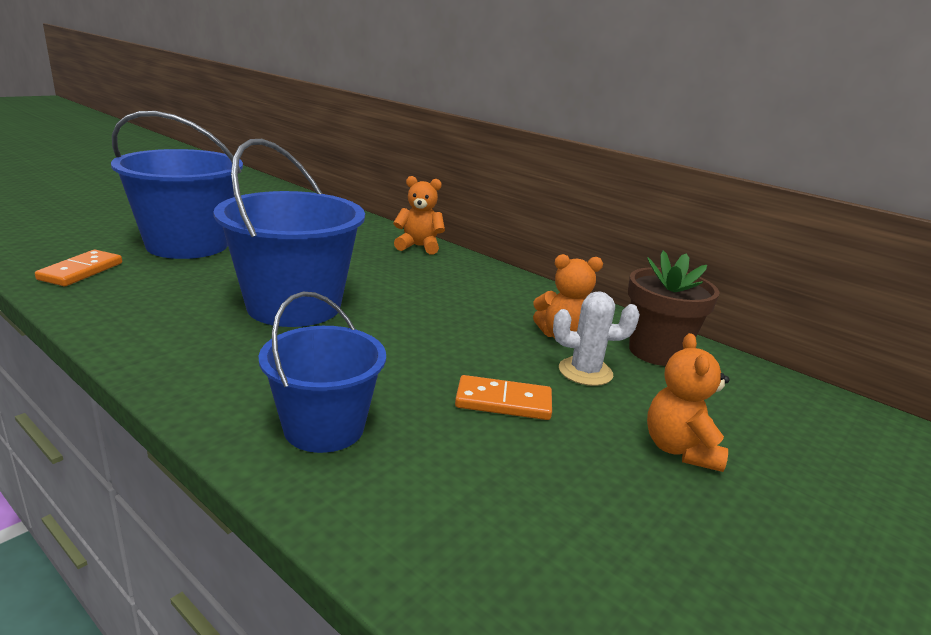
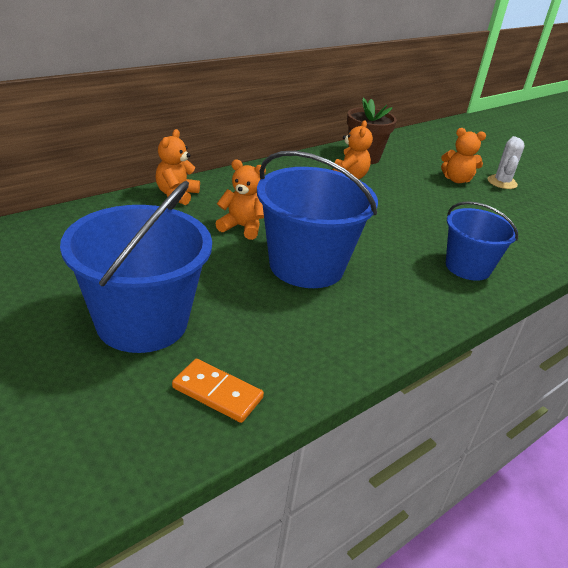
camera: 80 degrees left, 10 degrees up
(367, 275) = (242, 227): none -> orange teddy bear
(503, 402) = (427, 211): orange domino -> none
(585, 372) = (390, 182): white cactus -> white cactus (502, 182)

